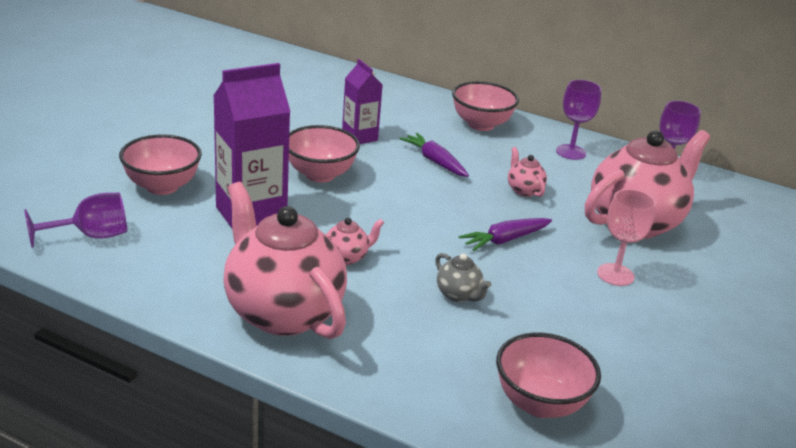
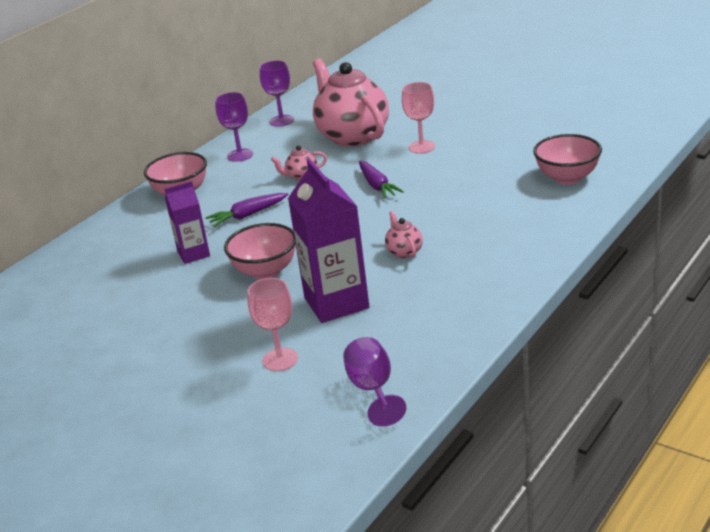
camera: 75 degrees left, 0 degrees up
(162, 186) = (280, 359): pink bowl -> pink goblet
(282, 312) = (483, 276): pink teapot -> none
(458, 295) = (452, 204): grey teapot -> none

